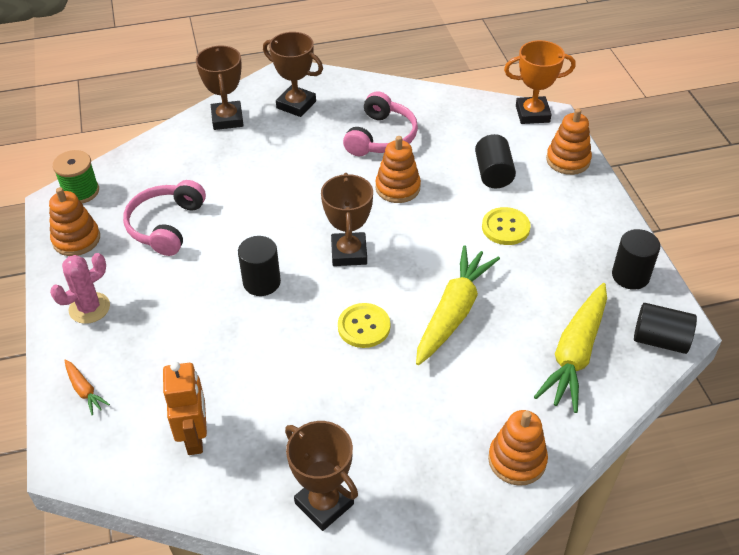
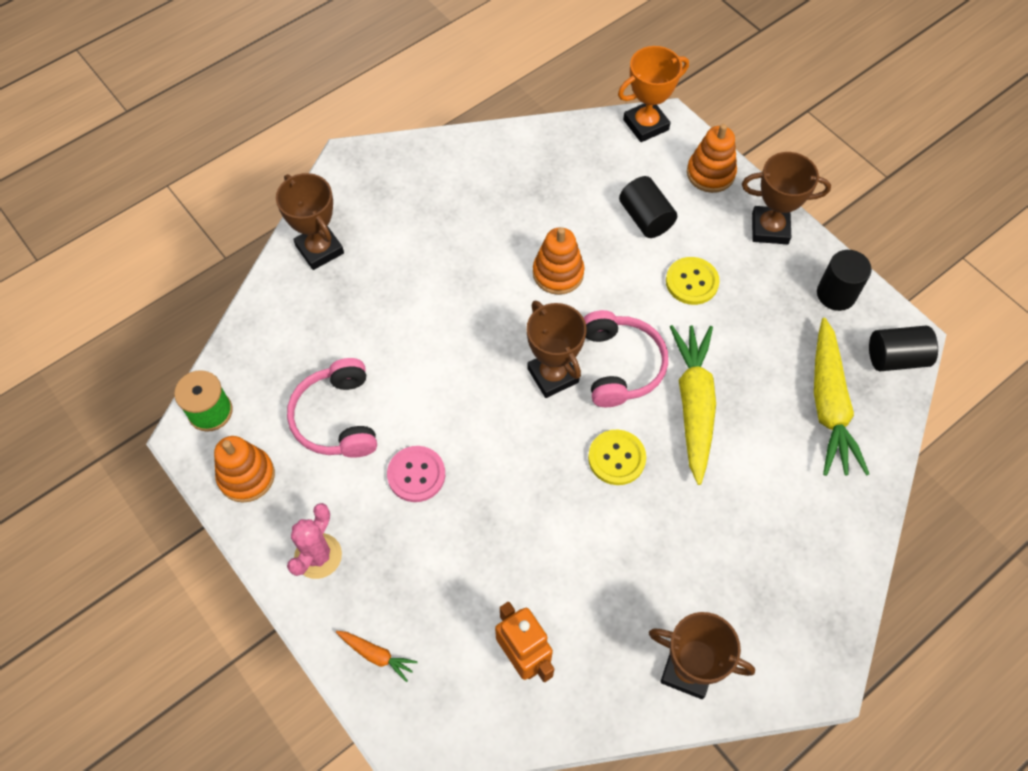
camera: 25 degrees left, 15 degrees up
(198, 282) = (416, 475): none -> pink button
(261, 282) = (483, 448): black cylinder -> none
(296, 105) = (386, 201): brown trophy -> brown trophy (770, 228)
(381, 137) = (505, 212): pink headphones -> pink headphones (620, 365)
(517, 460) = (834, 544): orange stacking toy -> none

